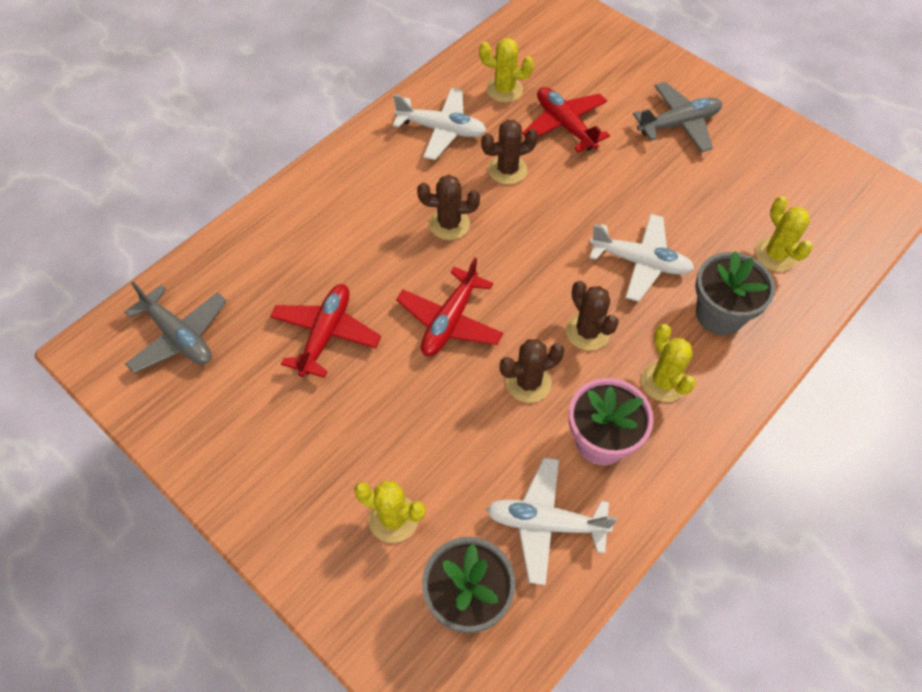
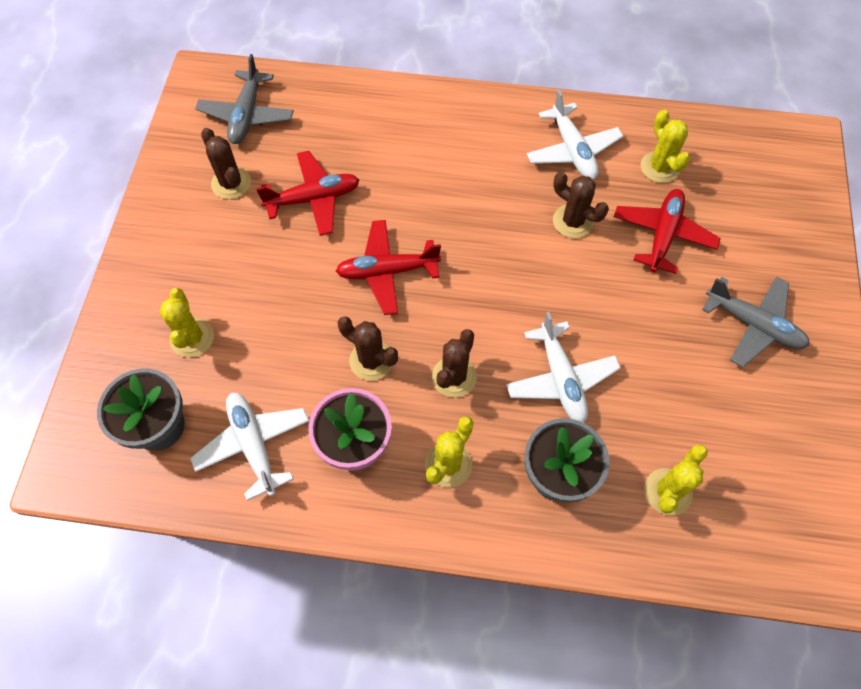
camera: 55 degrees right, 5 degrees up
(449, 224) = (480, 214): brown cactus -> brown cactus (231, 183)

